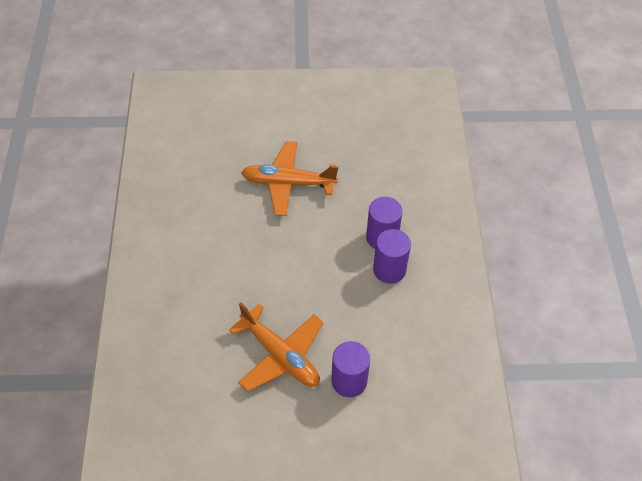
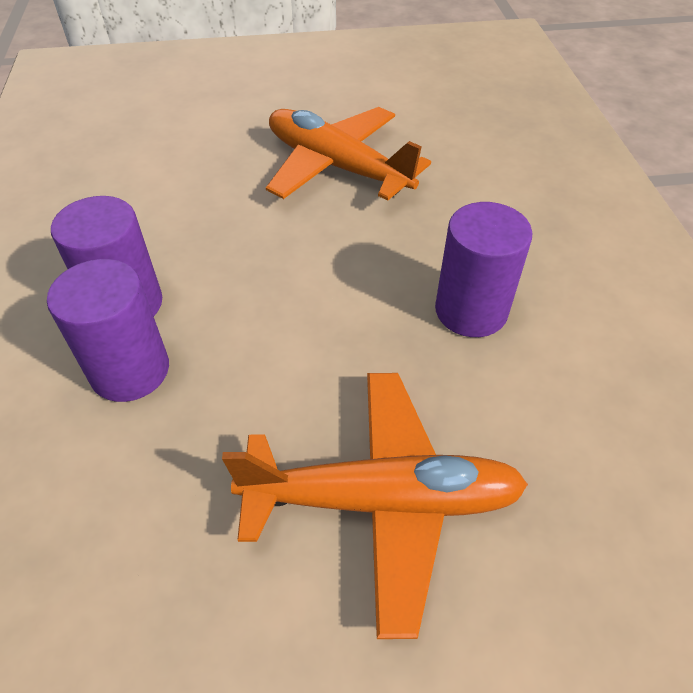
camera: 175 degrees right, 5 degrees down
(349, 381) = (224, 147): purple cylinder -> purple cylinder (471, 310)

